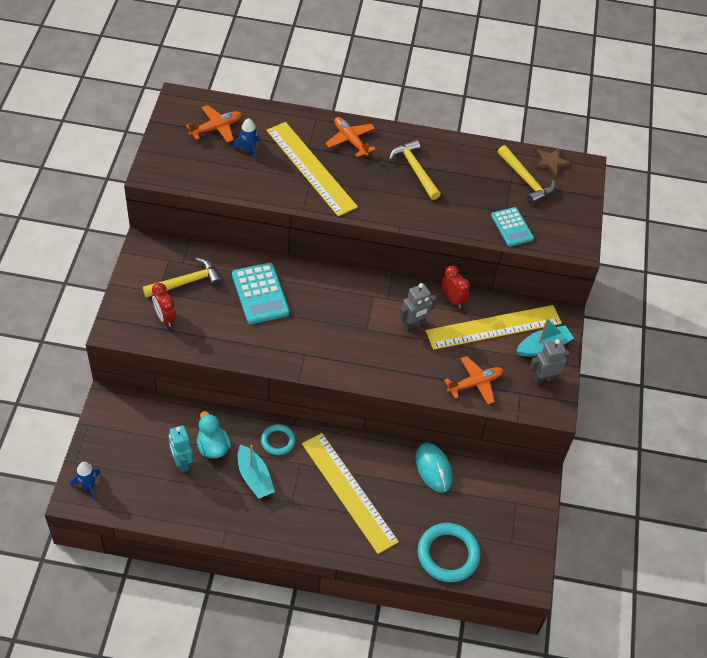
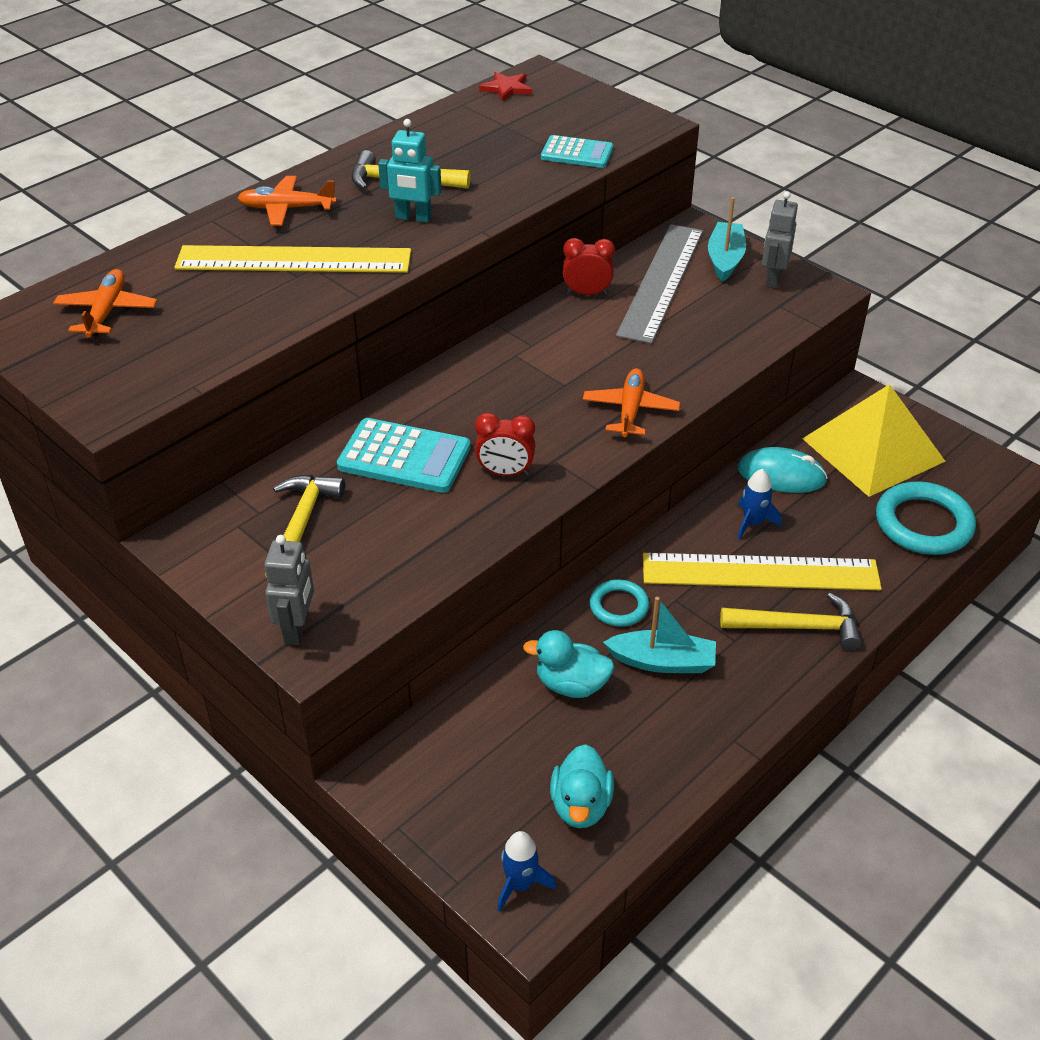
camera: 50 degrees left, 10 degrees down
(145, 487) = (580, 805): none -> turquoise duck
(165, 317) = (344, 578): red clock -> red clock (505, 473)
(182, 462) = (570, 736): turquoise robot -> turquoise robot (413, 218)
(248, 149) = (188, 299): blue rocket -> blue rocket (752, 523)
(414, 324) = (596, 341): grey robot -> grey robot (297, 629)
(475, 383) = (735, 334): orange plane -> orange plane (630, 410)
(493, 504) = (873, 449): none -> yellow pyramid
(494, 327) = (662, 282): yellow ruler -> grey ruler
(525, 180) = (514, 115): yellow hammer -> yellow hammer (798, 627)
(551, 162) = (506, 88): brown star -> red star

